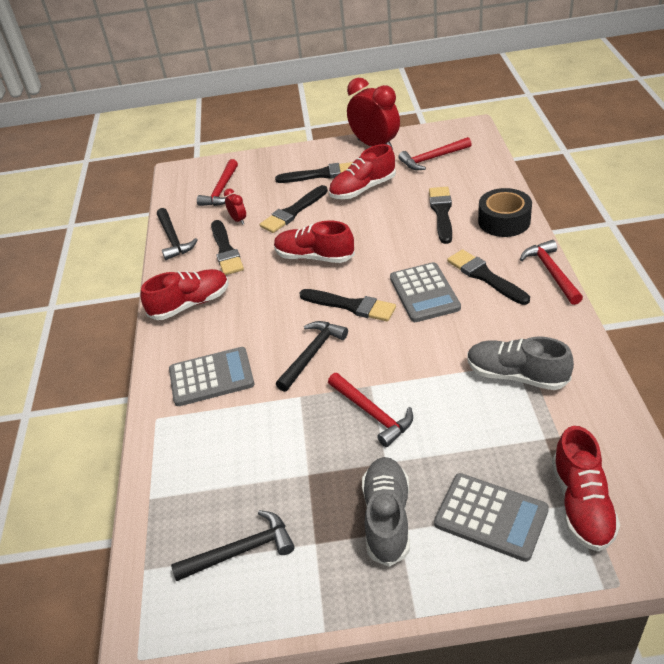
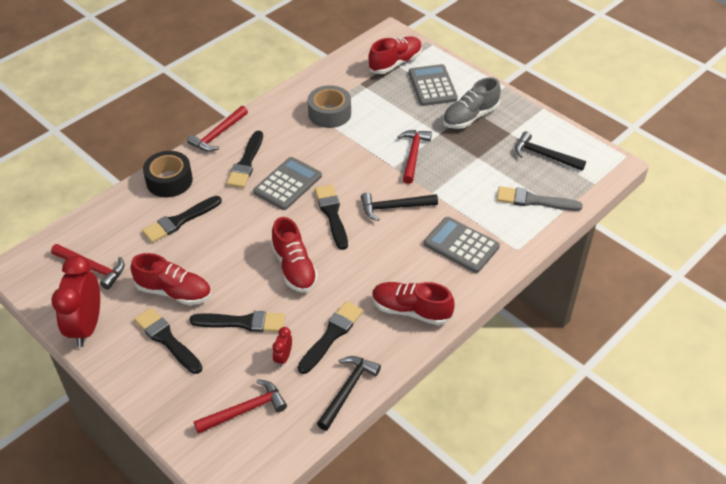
camera: 135 degrees left, 5 degrees up
(192, 481) = (534, 200): none -> grey brush
(516, 375) = (329, 113): grey shoe -> grey tape

